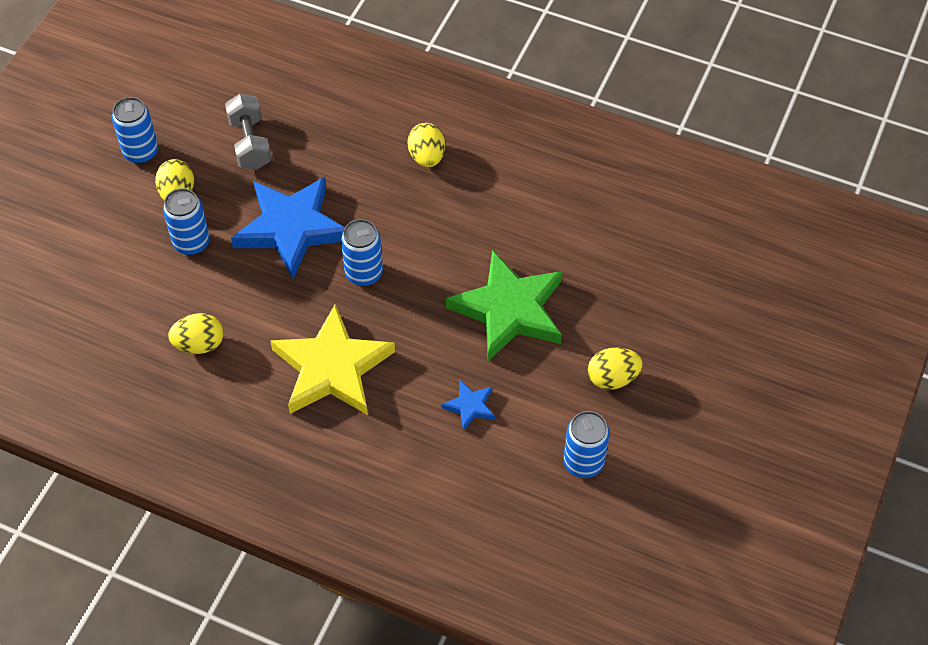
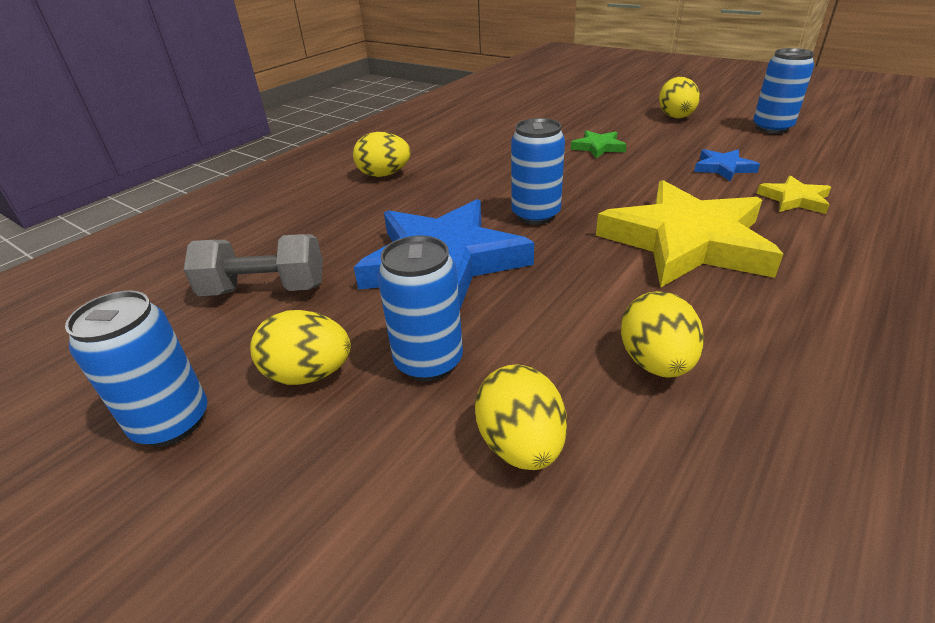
camera: 75 degrees left, 20 degrees down
(138, 290) = (520, 444): none -> yellow egg
(410, 448) = (794, 199): none -> yellow star
(509, 310) = (598, 147): green star -> green star, size x0.43

